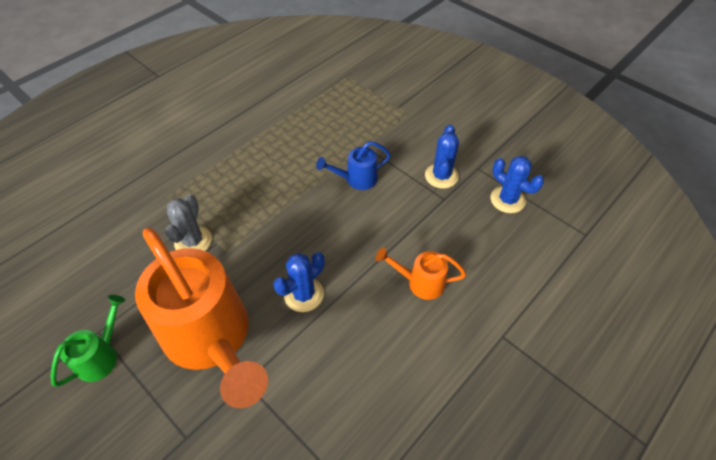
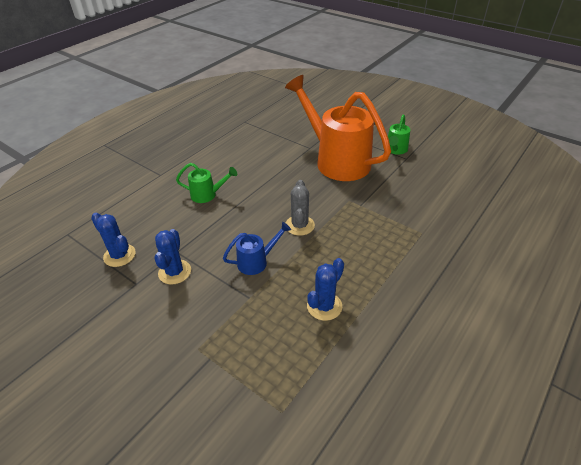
camera: 175 degrees right, 10 degrees down
(193, 241) = (378, 204): grey cactus -> grey cactus (299, 225)
(303, 294) = (287, 183): blue cactus -> blue cactus (324, 306)
(420, 282) = (207, 195): orange watering can -> green watering can

